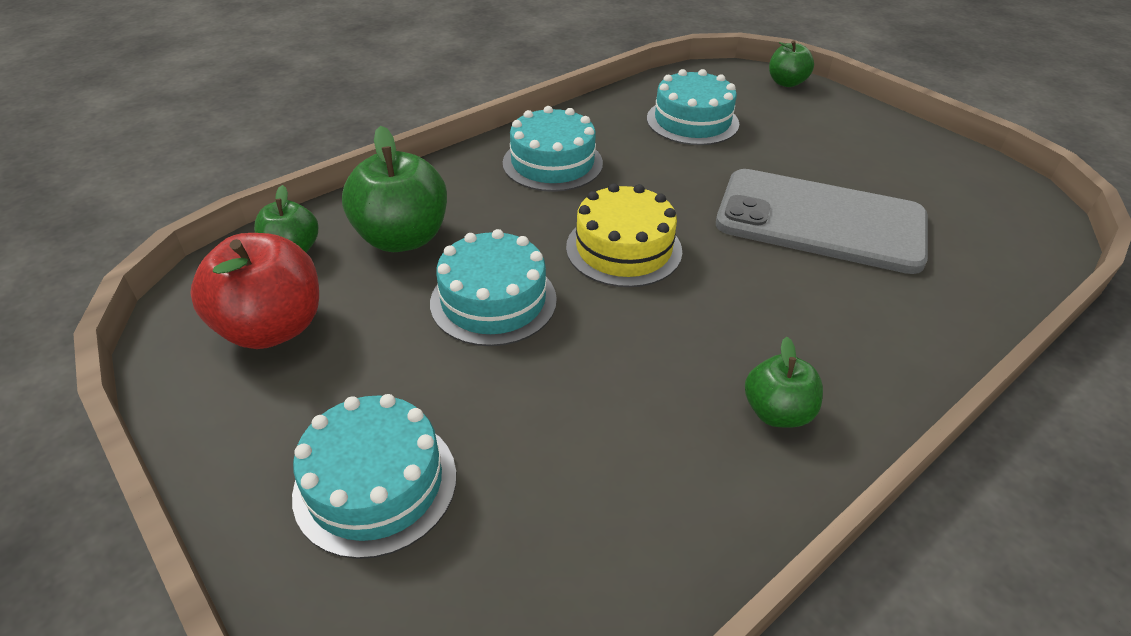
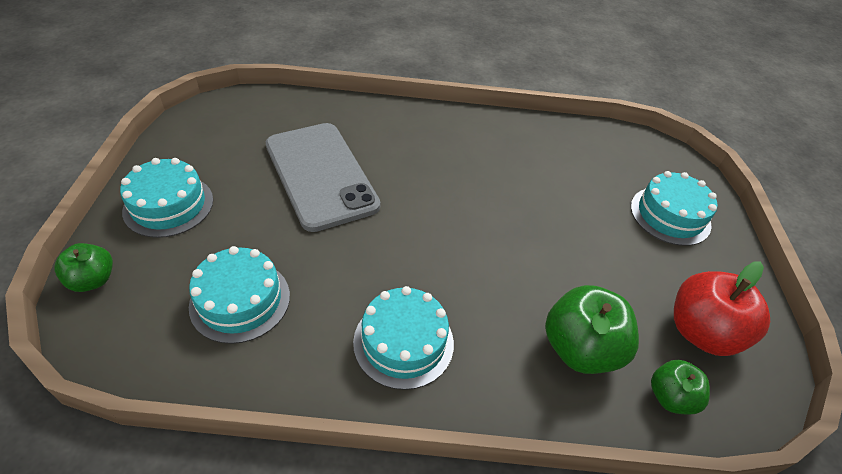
camera: 140 degrees left, 5 degrees up
(493, 300) = (555, 259): turquoise cake -> turquoise cake (168, 205)
(623, 249) = (447, 237): yellow cake -> none
(777, 412) = (482, 135): green apple -> none

